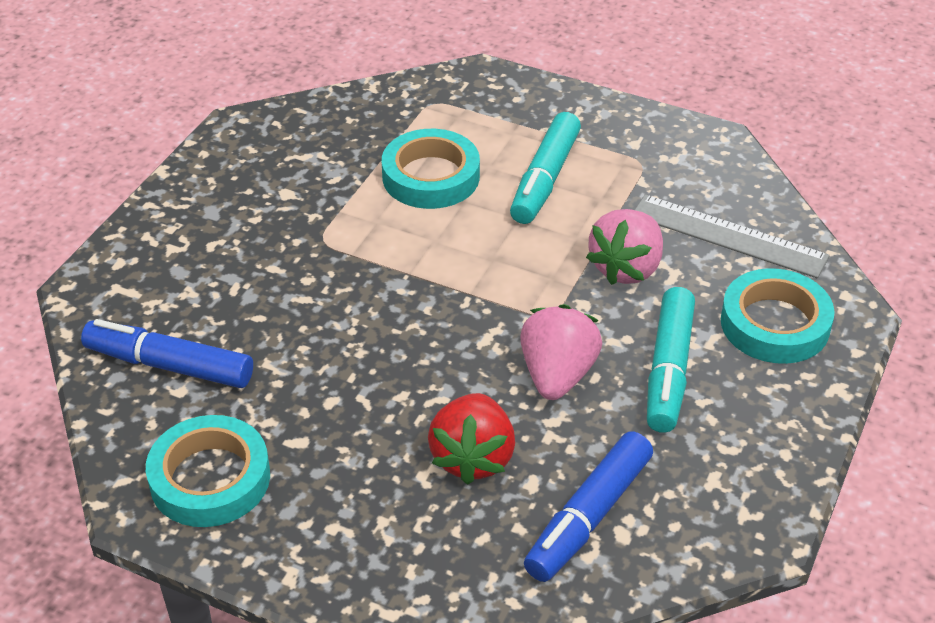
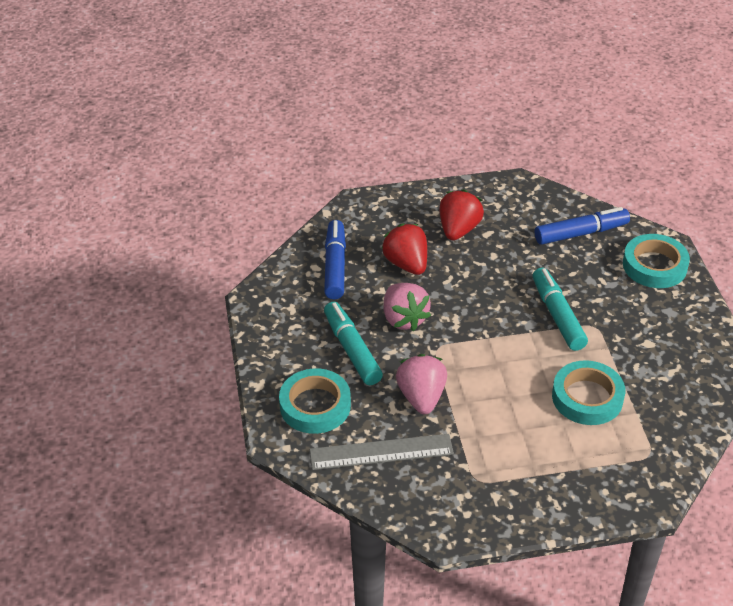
camera: 145 degrees right, 0 degrees up
(210, 478) = (504, 203): turquoise tape -> turquoise tape (654, 266)
(333, 472) = (458, 230): none -> red strawberry
(544, 179) = (522, 433): turquoise marker -> turquoise marker (557, 315)

